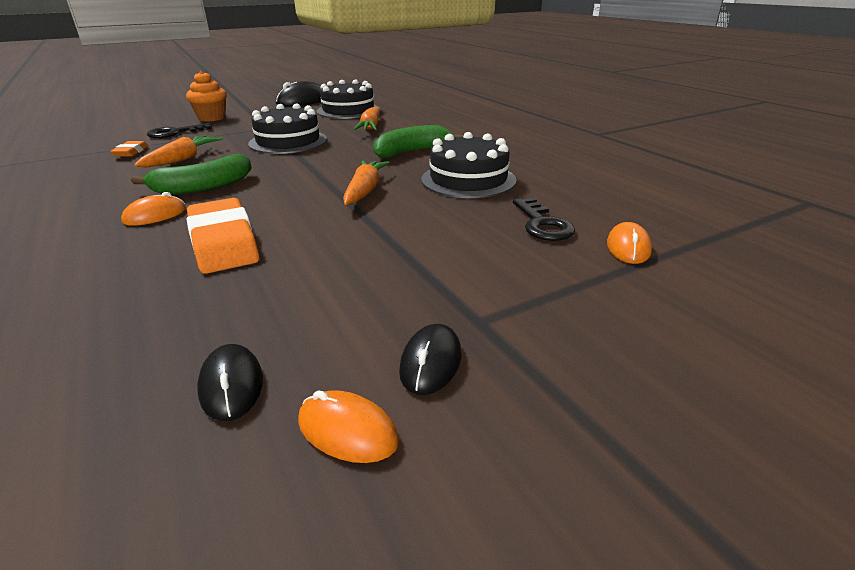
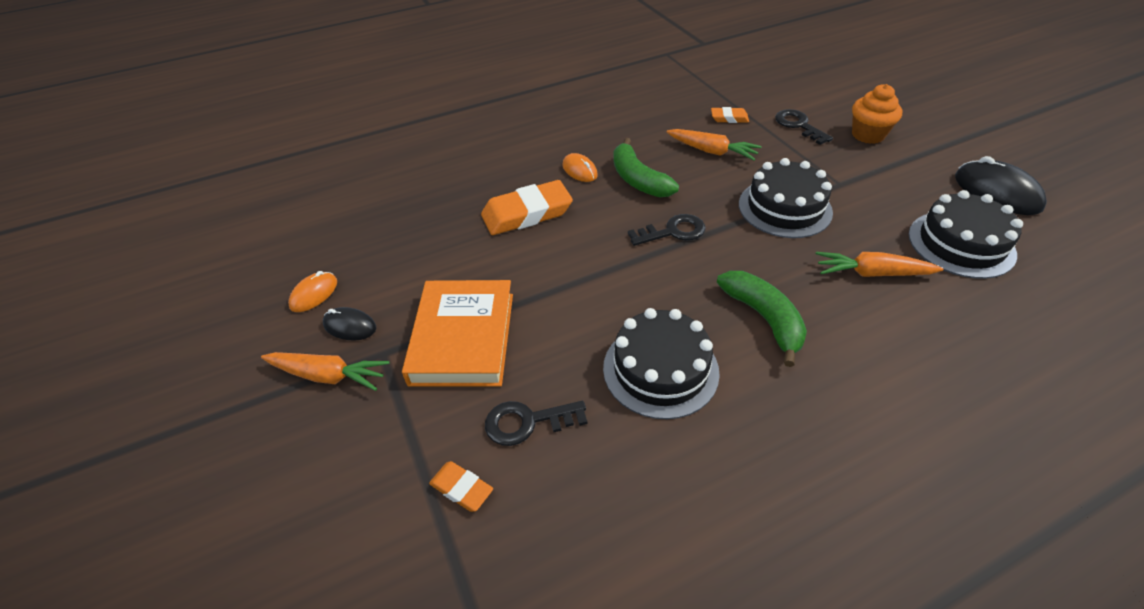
camera: 95 degrees right, 15 degrees up
(231, 385) = (364, 249): black mouse -> none
(300, 174) = (672, 231): none -> black key
(365, 190) = (627, 282): orange carrot -> orange carrot (328, 376)
(444, 265) = (463, 338): none -> orange book
(628, 247) = (461, 488): orange mouse -> orange eraser

